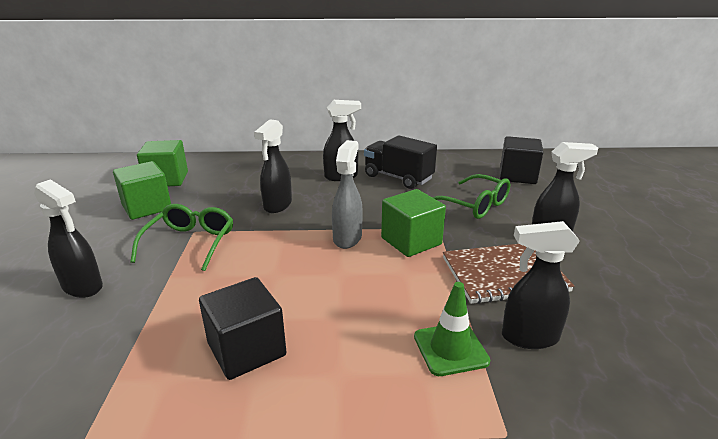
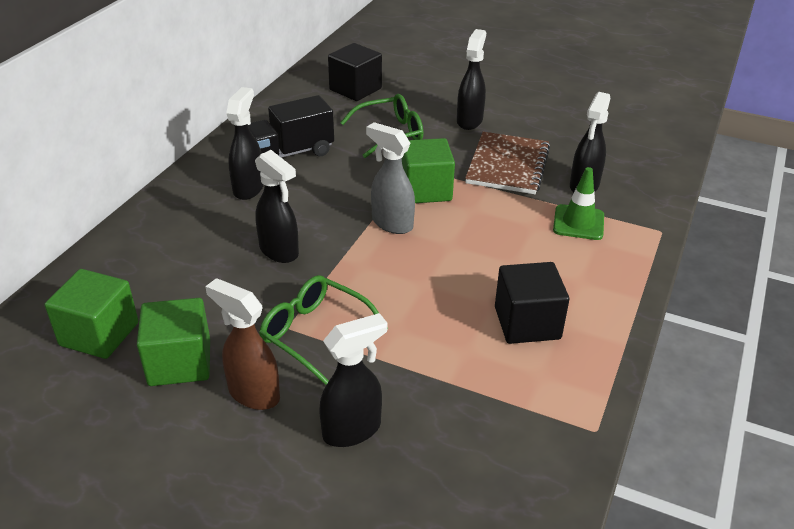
camera: 65 degrees left, 10 degrees up
(120, 238) = (253, 393): none -> brown spray bottle

